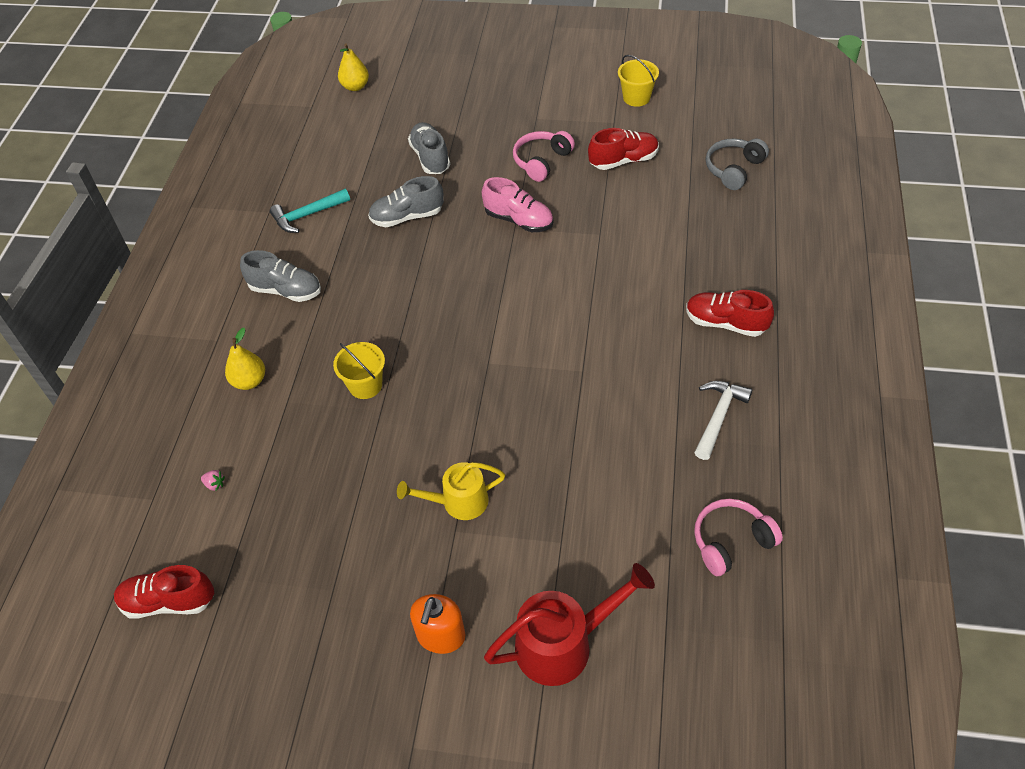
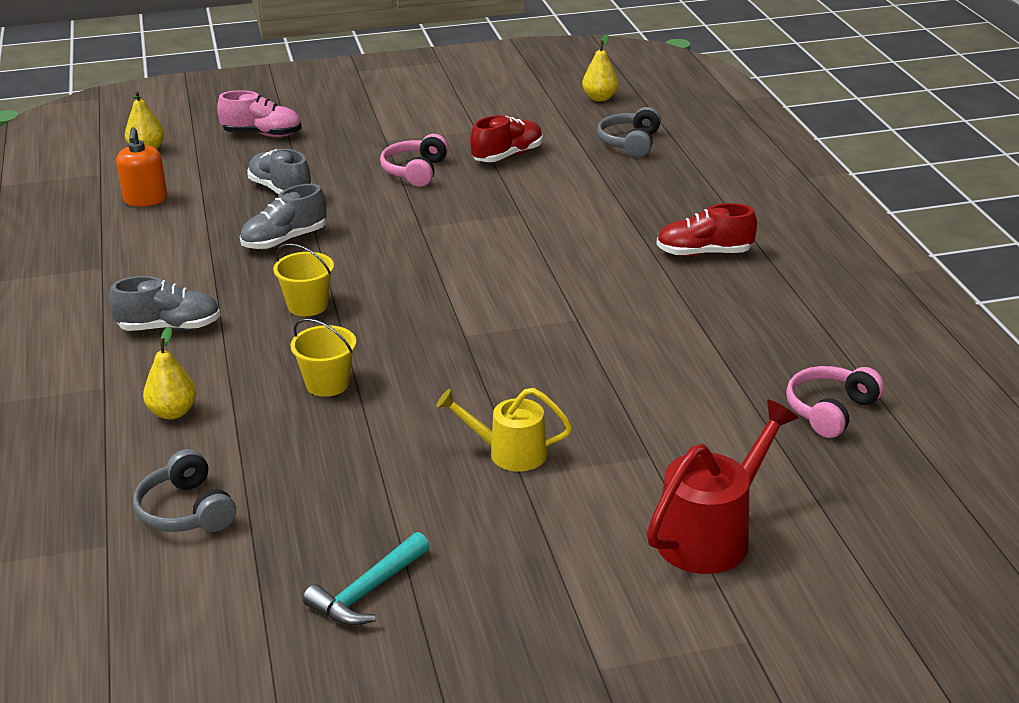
camera: 25 degrees left, 20 degrees down
(168, 601) = (192, 630): red shoe -> none
(215, 484) = (186, 511): pink strawberry -> grey headphones
(307, 215) = (155, 261): turquoise hammer -> turquoise hammer (368, 591)
(441, 636) = (566, 566): orange soap dispenser -> orange soap dispenser (145, 199)
(457, 502) = (508, 453): yellow watering can -> yellow watering can turned 45 degrees clockwise
(519, 220) = (421, 219): pink shoe -> pink shoe (262, 134)
(636, 98) = (488, 108): yellow bucket -> yellow bucket (307, 305)
(718, 417) = (748, 322): white hammer -> none
(737, 106) = (600, 98): none -> yellow pear

